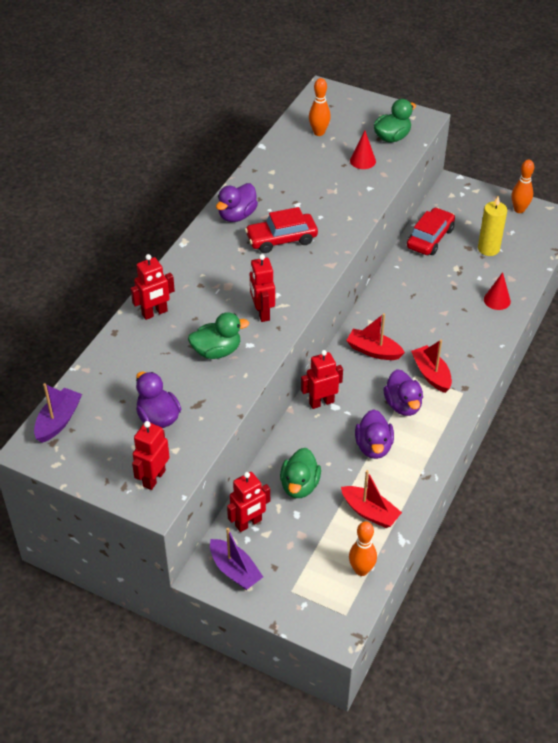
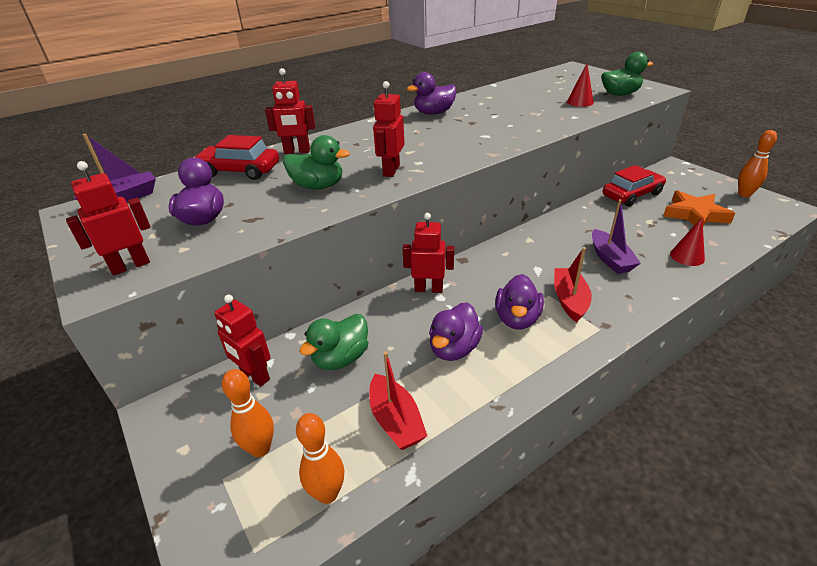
camera: 30 degrees right, 10 degrees down
(235, 570) = (190, 422): purple boat -> purple boat (610, 259)
(248, 523) = (254, 376): red robot -> red robot turned 45 degrees clockwise
(281, 239) = (459, 131): red car -> red car (240, 171)
(319, 132) = (550, 84): orange bowling pin -> orange bowling pin (260, 448)
(373, 351) = (516, 262): red boat -> none
(488, 249) = (695, 215): yellow candle -> orange star

